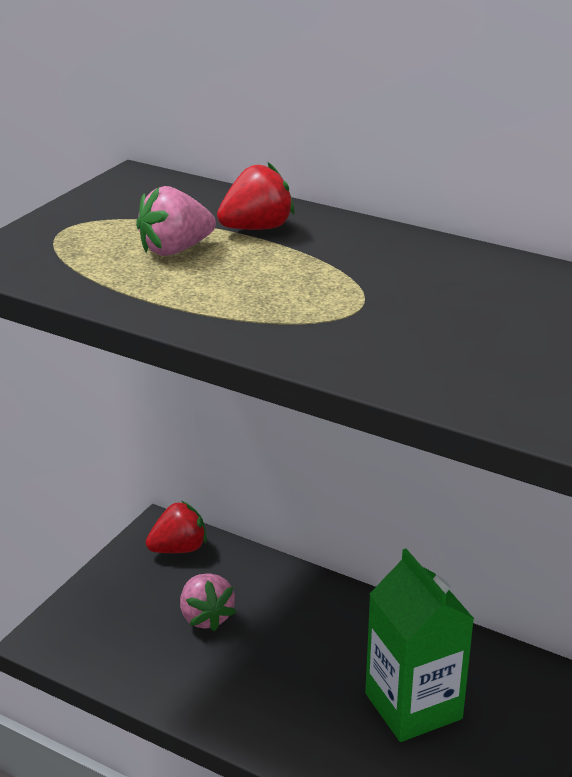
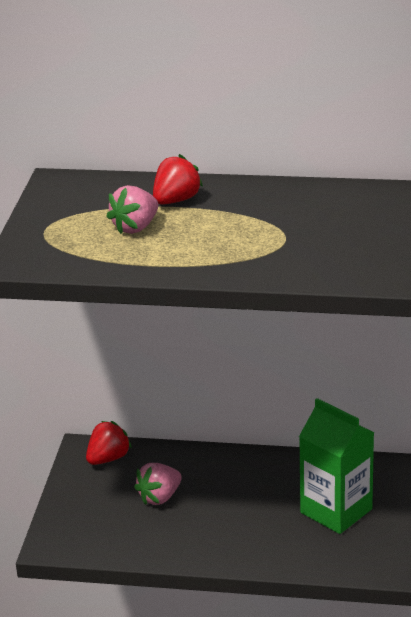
camera: 20 degrees left, 0 degrees up
(206, 617) = (159, 497): pink strawberry -> pink strawberry turned 90 degrees clockwise

